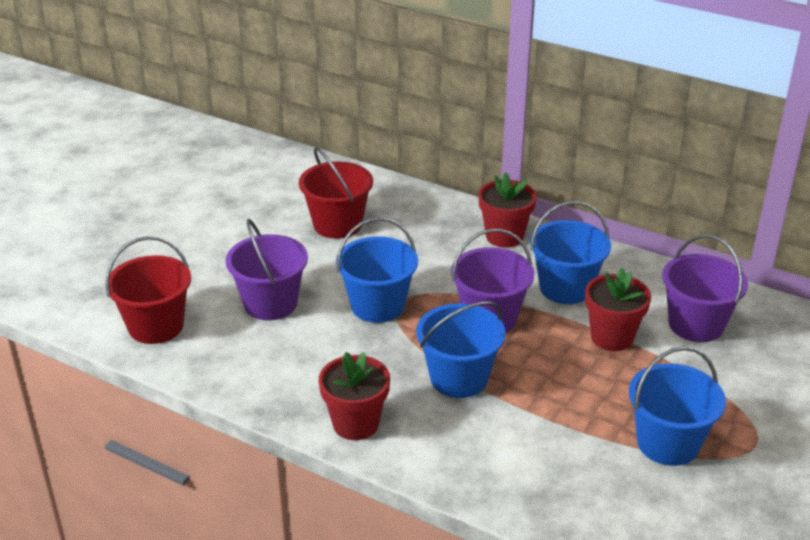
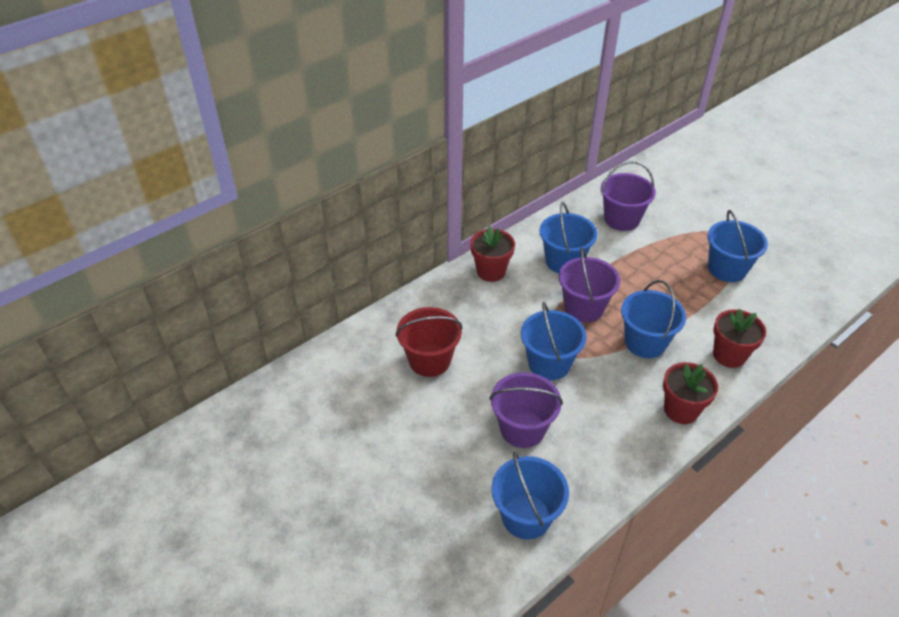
camera: 70 degrees left, 10 degrees up
(156, 326) = (526, 516): red bucket -> blue bucket
(612, 337) = (623, 258): red flower pot -> red flower pot (729, 355)

